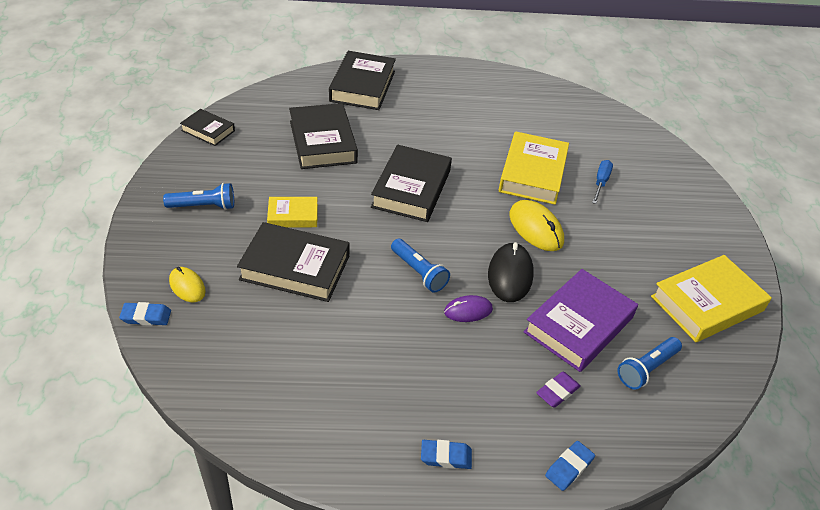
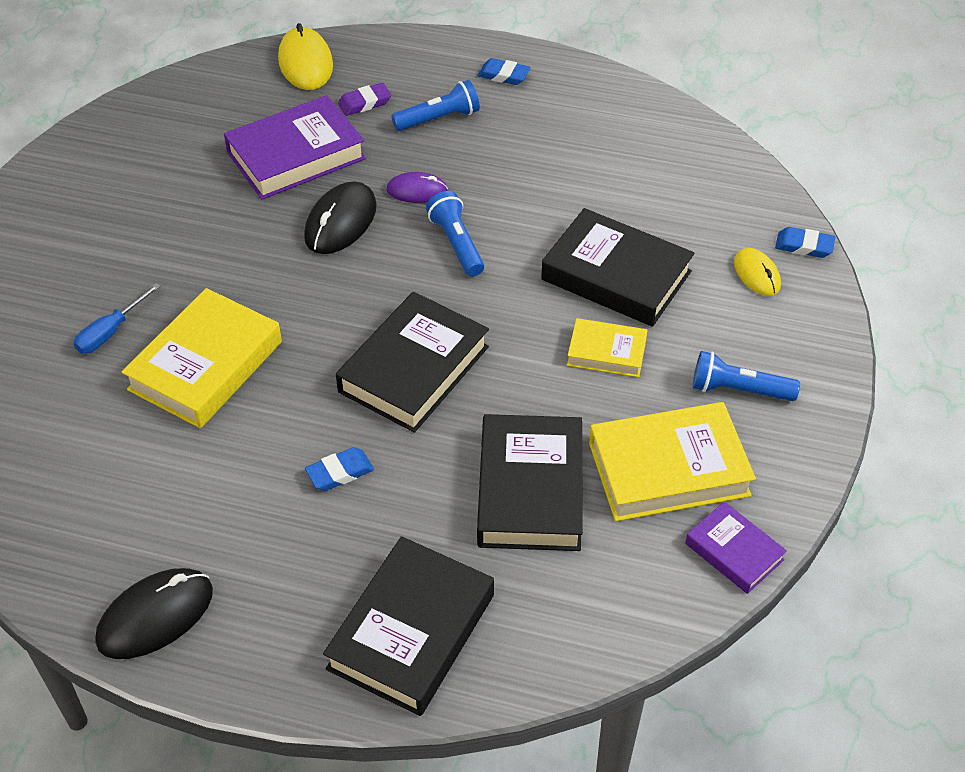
camera: 160 degrees left, 5 degrees up
(208, 131) = (734, 551): black book -> purple book
(479, 78) = (155, 616): none -> black mouse
(536, 228) = (264, 276): yellow mouse -> yellow mouse (305, 63)
(569, 467) = (393, 50): blue eraser -> blue eraser (340, 472)
(646, 369) = (255, 105): blue flashlight -> blue flashlight (439, 119)
(707, 303) = (124, 152): yellow book -> yellow book (668, 469)

